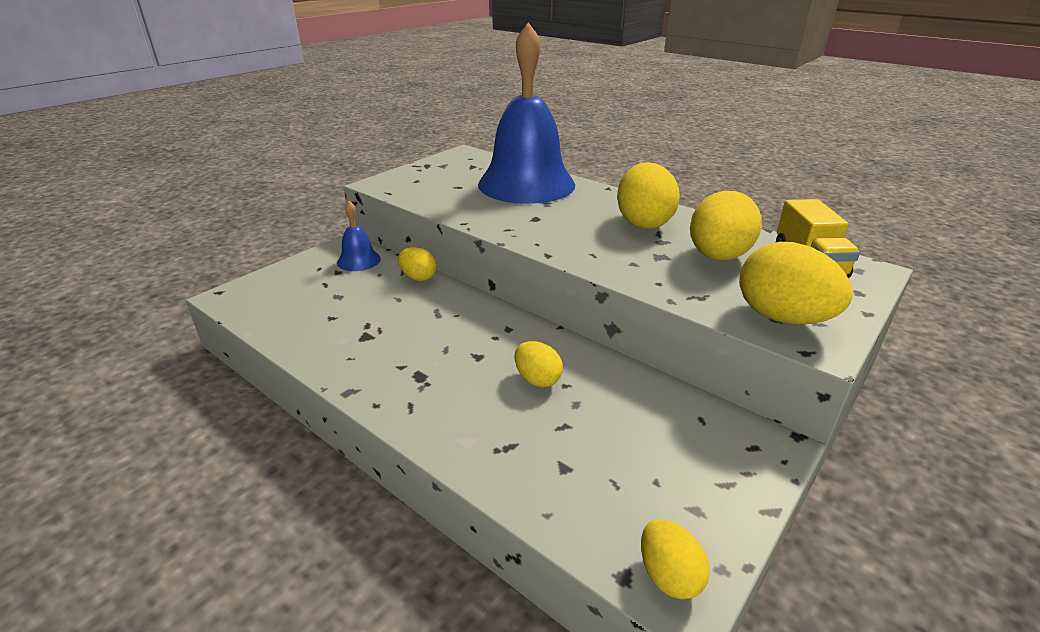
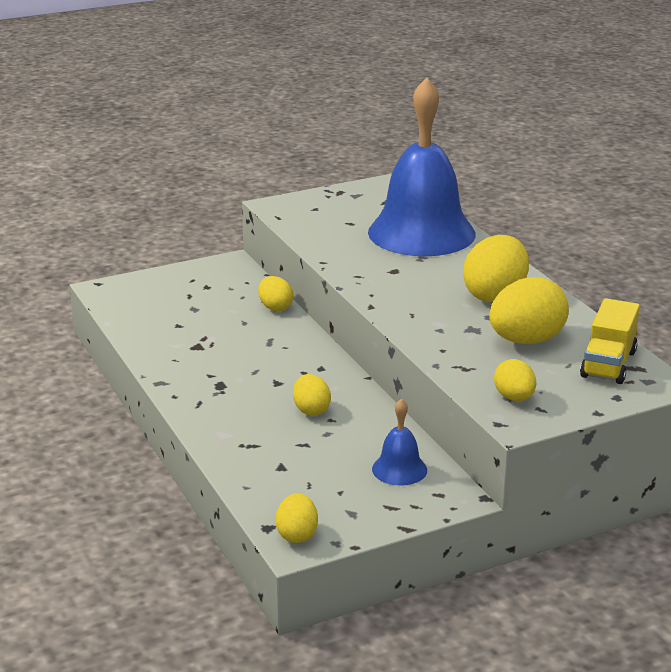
camera: 25 degrees right, 5 degrees down
(358, 260) = (232, 280): blue bell -> blue bell (399, 469)
(782, 317) = (514, 398): yellow egg -> yellow egg, size x0.56

